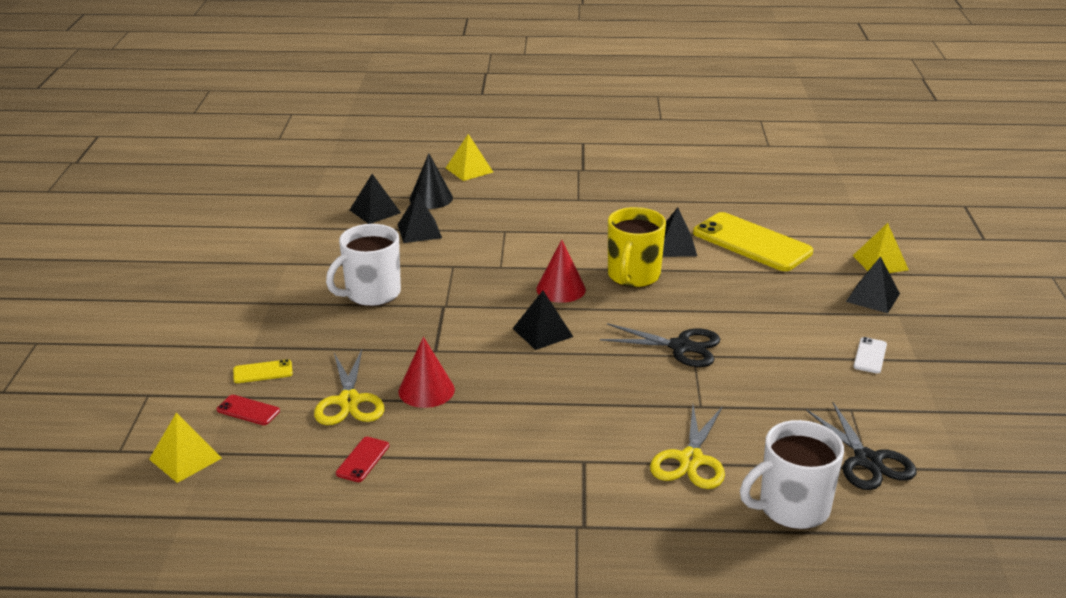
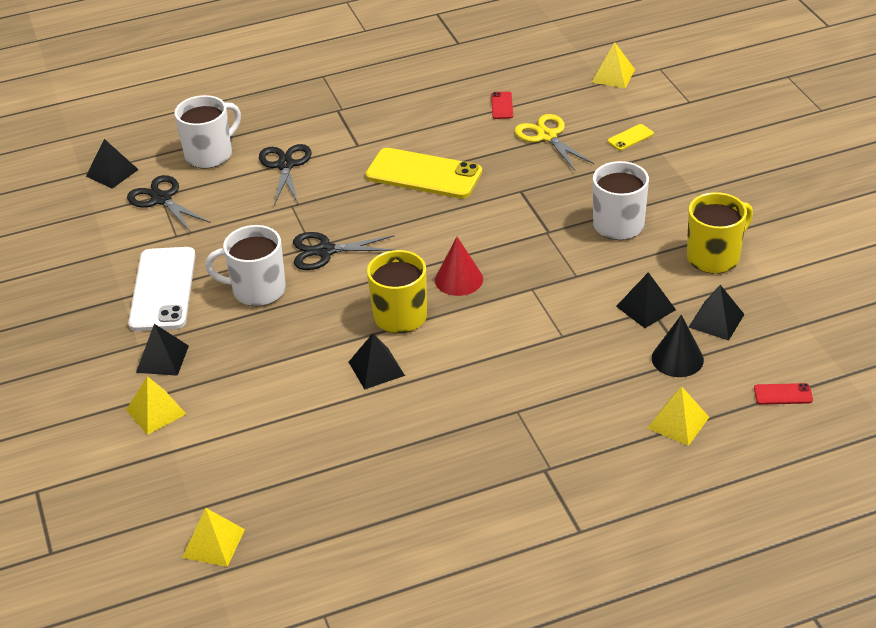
camera: 160 degrees right, 10 degrees up
(248, 410) = (609, 111): red phone -> red phone (783, 394)
(322, 249) = (714, 257): none -> yellow mug
(426, 390) = (500, 159): red cone -> none
(542, 332) = (446, 231): black pyramid -> black pyramid (112, 173)
(690, 460) = (285, 165): yellow scissors -> black scissors
(752, 242) = (297, 400): yellow phone -> yellow phone (423, 174)
(766, 329) = (257, 290): none -> white mug
(838, 185) = (213, 543): none -> yellow pyramid
(870, 356) = (162, 289): white phone -> white phone, size x2.37

